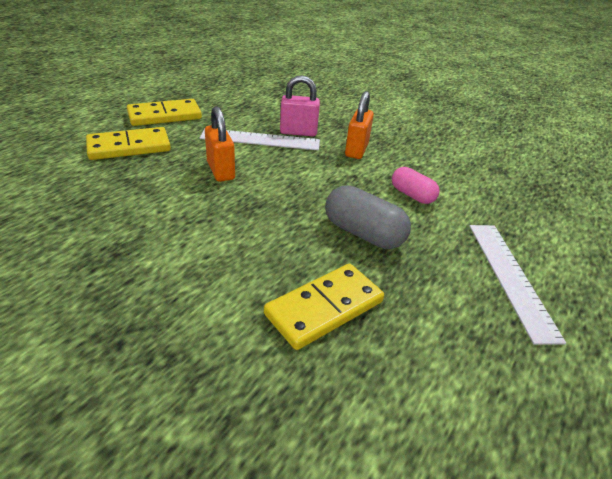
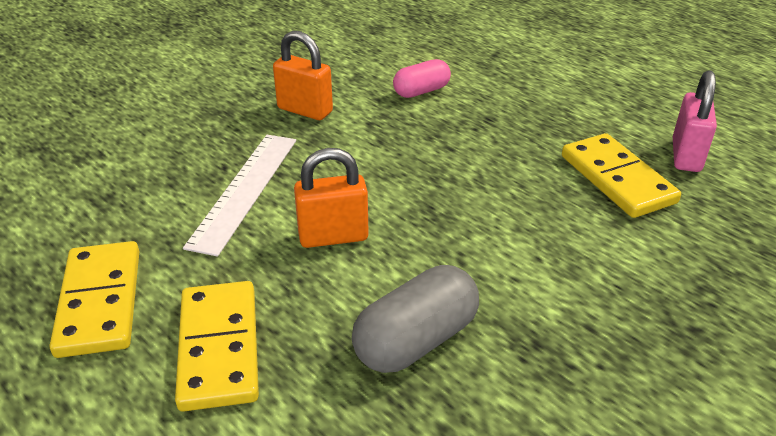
camera: 75 degrees left, 0 degrees up
(298, 132) = (233, 151): pink padlock -> pink padlock (686, 156)
(363, 233) = (494, 136): grey capsule -> grey capsule (416, 340)
(510, 277) = (561, 70): white ruler -> none

